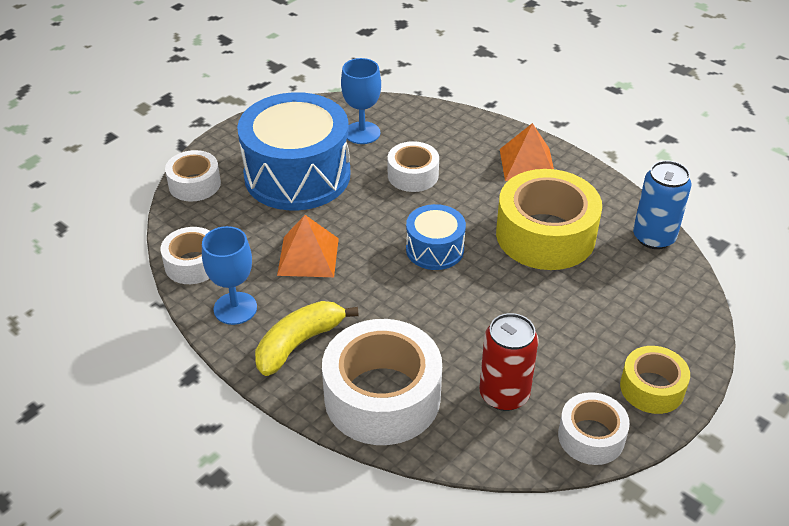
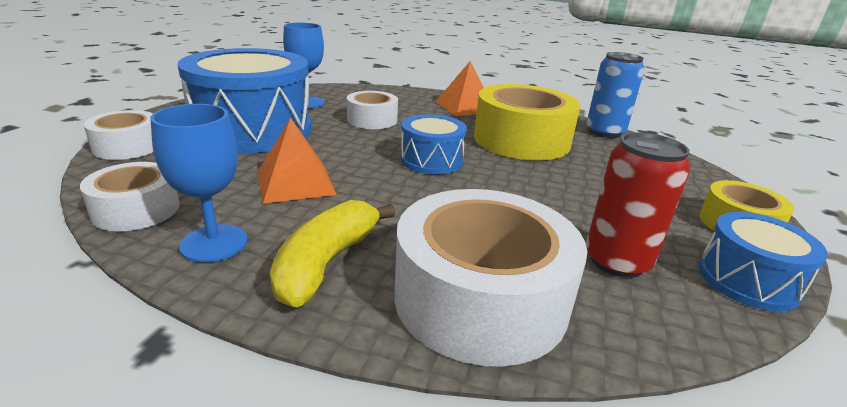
camera: 25 degrees left, 15 degrees down
(591, 437) = (747, 280): white tape -> blue drum

